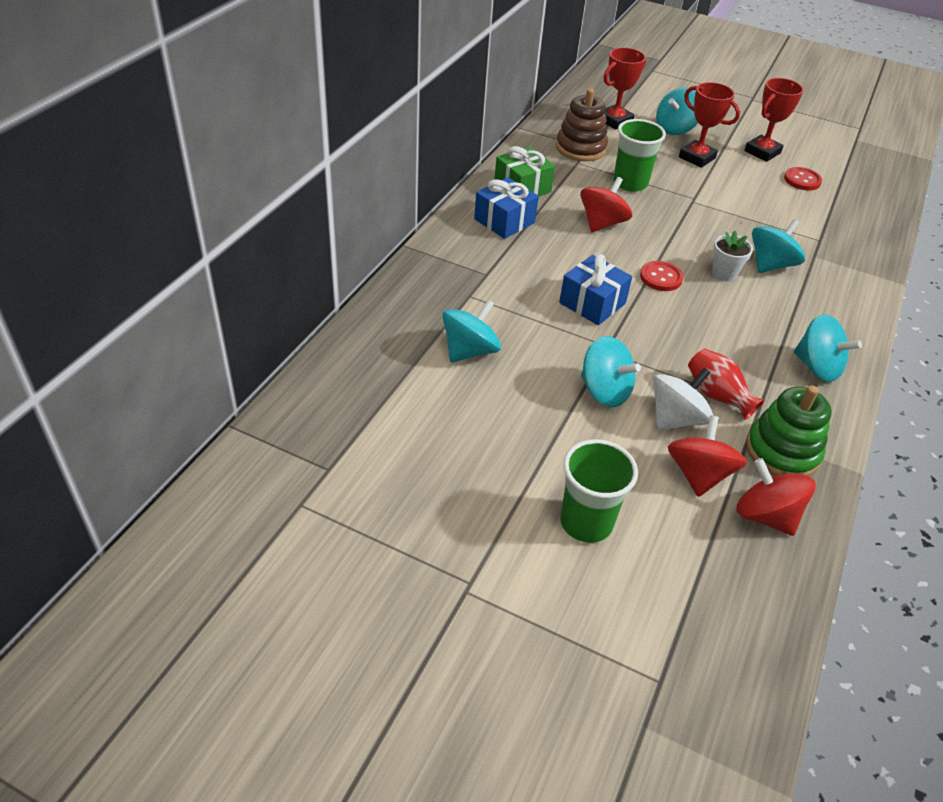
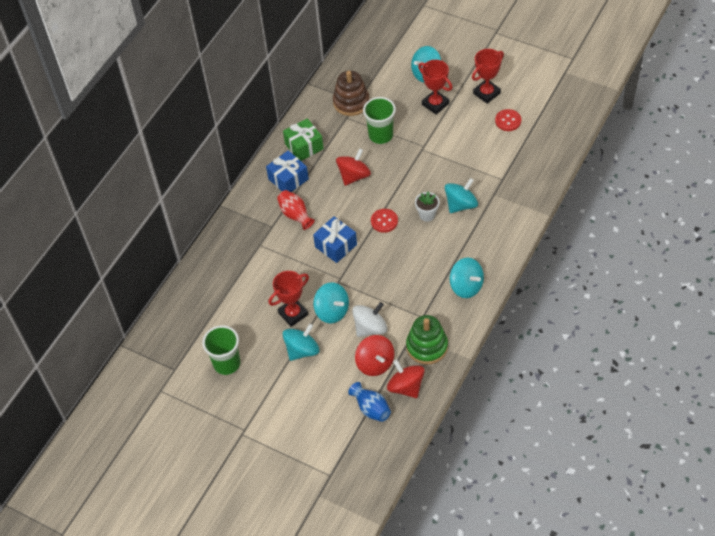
camera: 10 degrees right, 10 degrees up
(469, 351) = (256, 287): turquoise spinning top -> turquoise spinning top (302, 350)
(586, 522) = (308, 394): green cup -> green cup (227, 363)
(615, 121) = (382, 69): red trophy -> red trophy (293, 314)
(698, 474) = (375, 363): red spinning top -> red spinning top turned 135 degrees clockwise
(711, 551) = (371, 408): none -> blue vase
(717, 395) = (399, 310): red vase -> red vase (295, 215)

